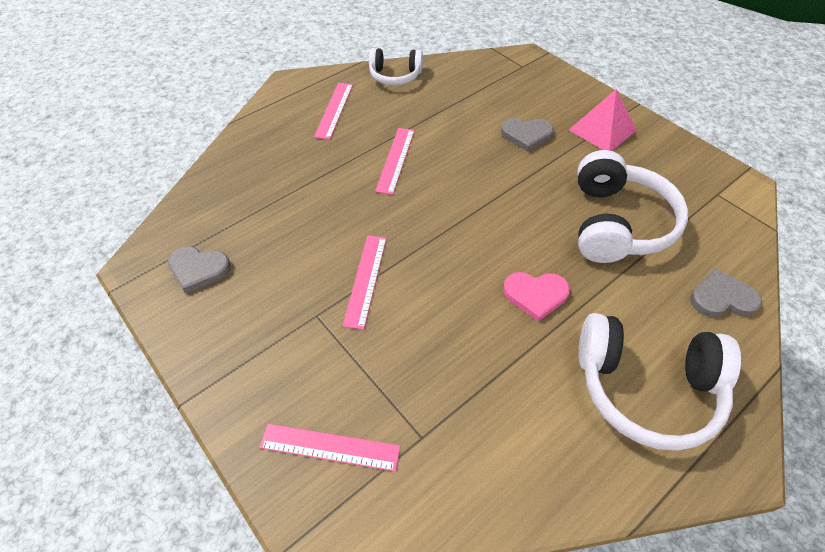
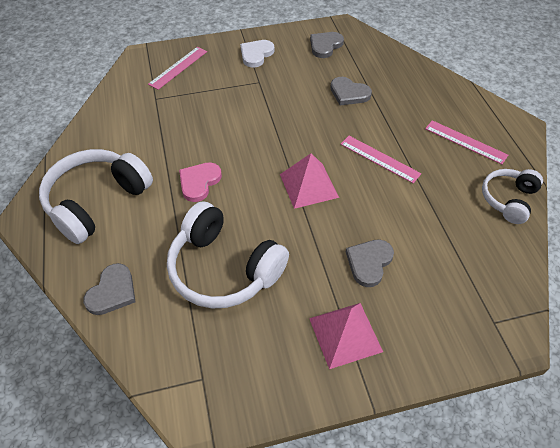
camera: 115 degrees right, 0 degrees up
(250, 347) = (256, 54): none -> white heart
(298, 213) = (349, 93): none -> grey heart
(366, 280) = (270, 108): pink ruler -> none
(469, 200) = (308, 185): none -> pink pyramid

